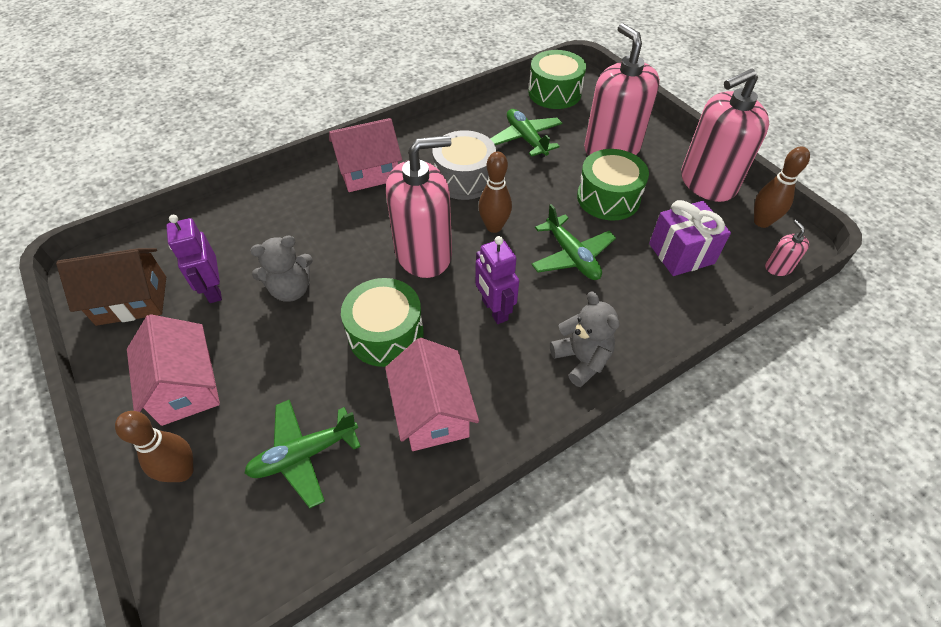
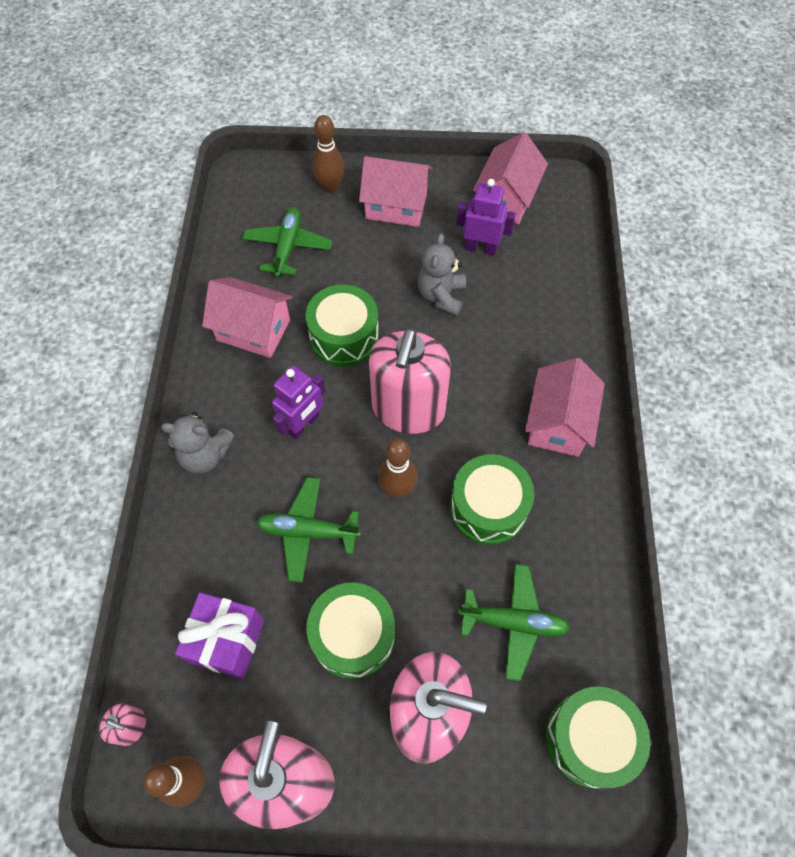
camera: 125 degrees right, 10 degrees up
(132, 300) = (506, 199): brown house -> pink house
(464, 178) = (488, 507): grey drum -> green drum
(494, 310) = (303, 424): purple robot -> purple robot turned 120 degrees clockwise

